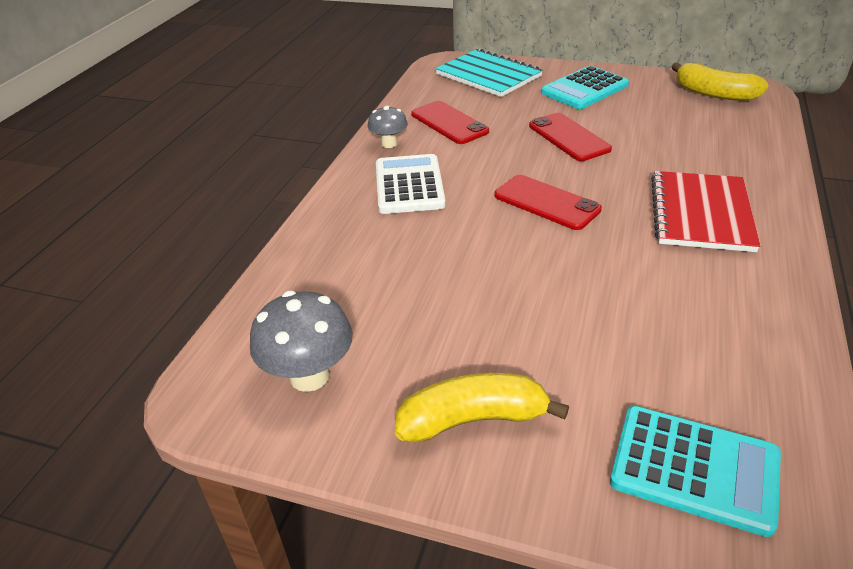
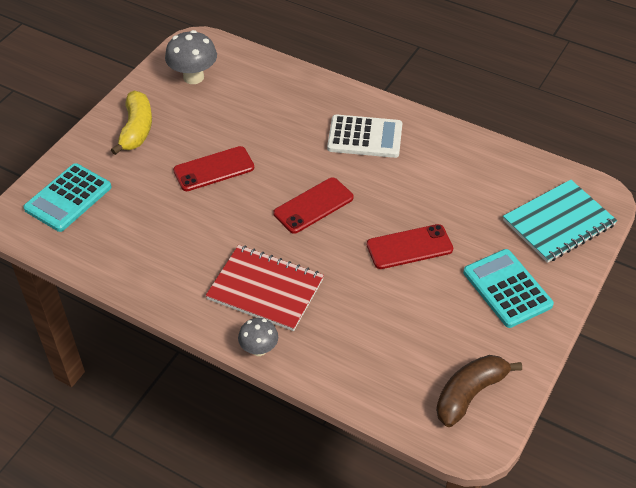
camera: 100 degrees right, 10 degrees up
(389, 144) = (433, 134): grey mushroom -> grey mushroom (259, 349)
(449, 123) = (460, 176): red phone -> red phone (214, 169)
(714, 93) = (469, 394): yellow banana -> brown banana

